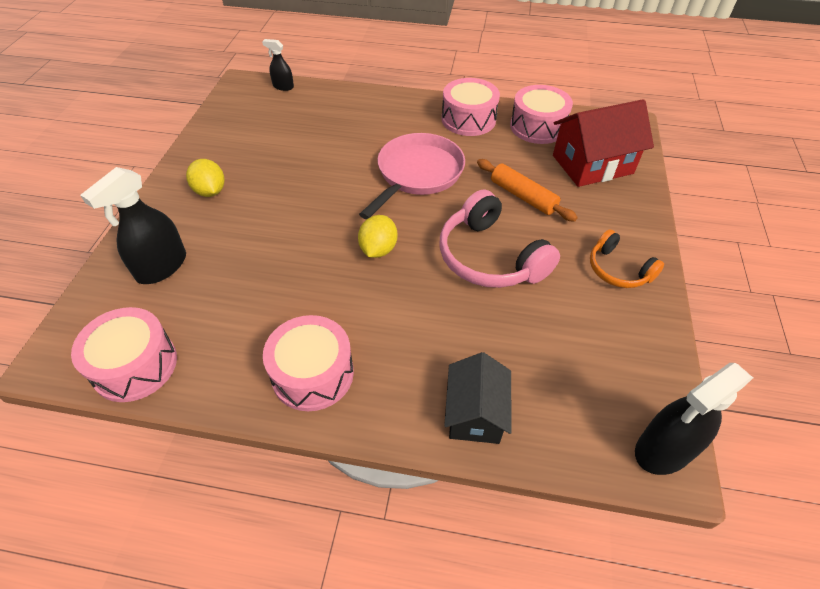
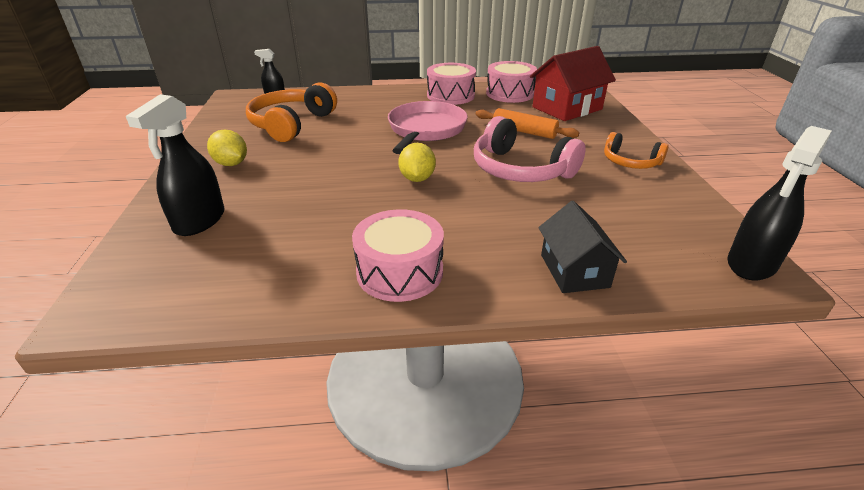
camera: 15 degrees left, 15 degrees down
(135, 365) = (197, 300): pink drum -> none
(284, 140) = (291, 124): none -> orange headphones

